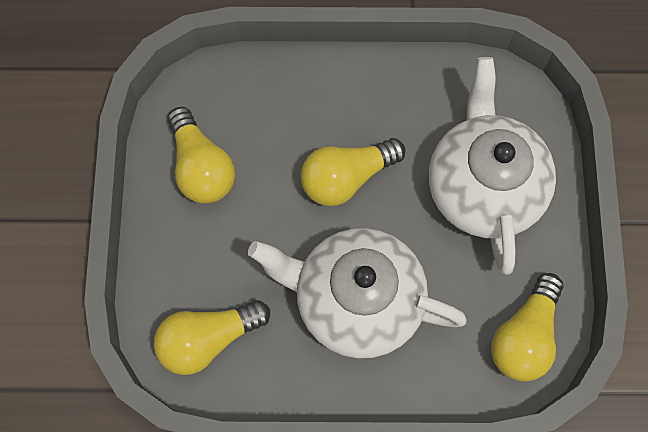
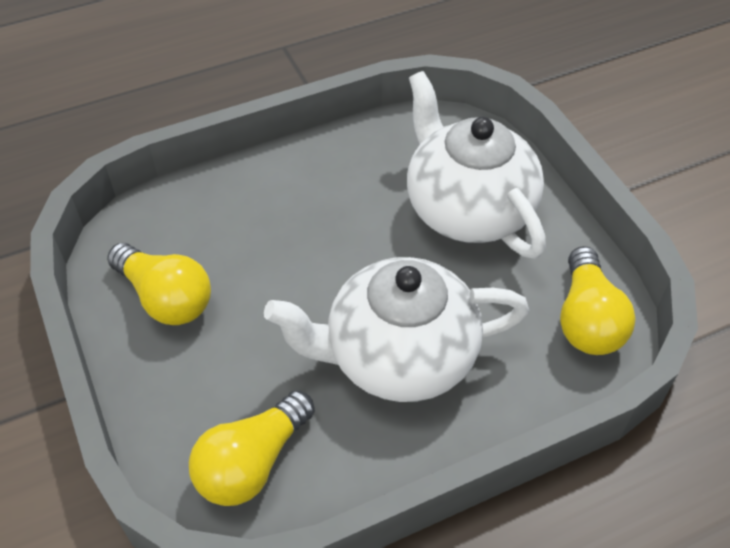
camera: 25 degrees left, 20 degrees down
(346, 178) = (327, 251): yellow light bulb -> none

